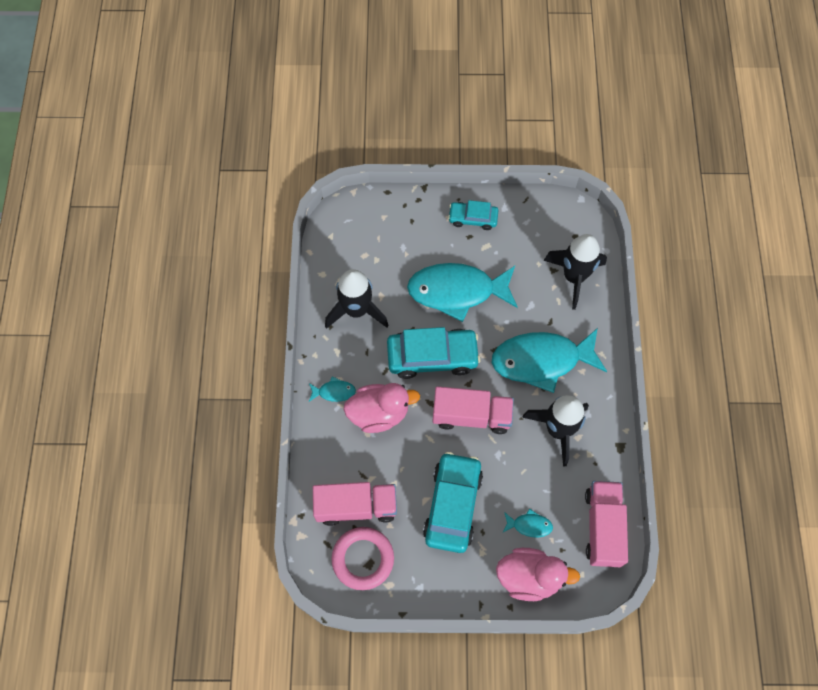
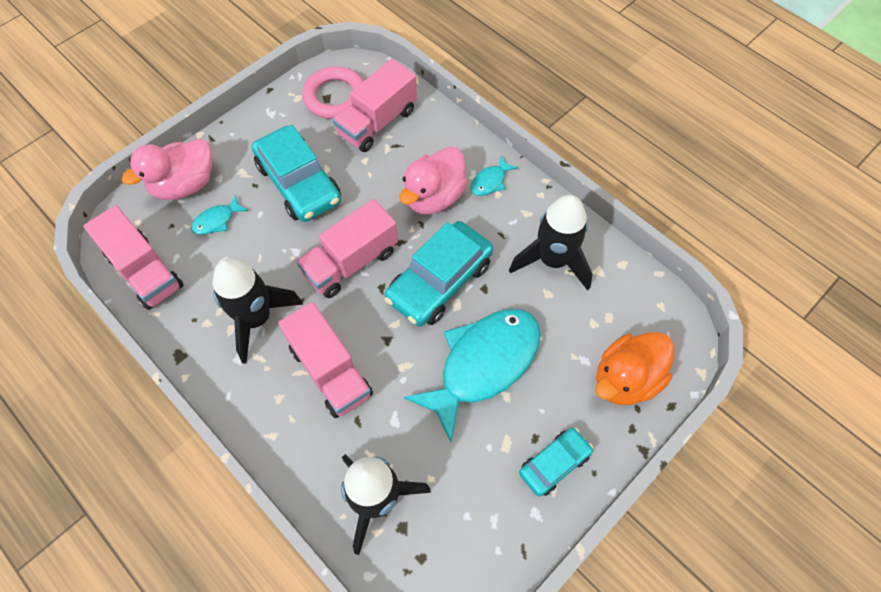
camera: 135 degrees right, 5 degrees down
(394, 221) = (626, 379): none -> orange duck
(541, 360) = (330, 371): turquoise fish -> pink truck

